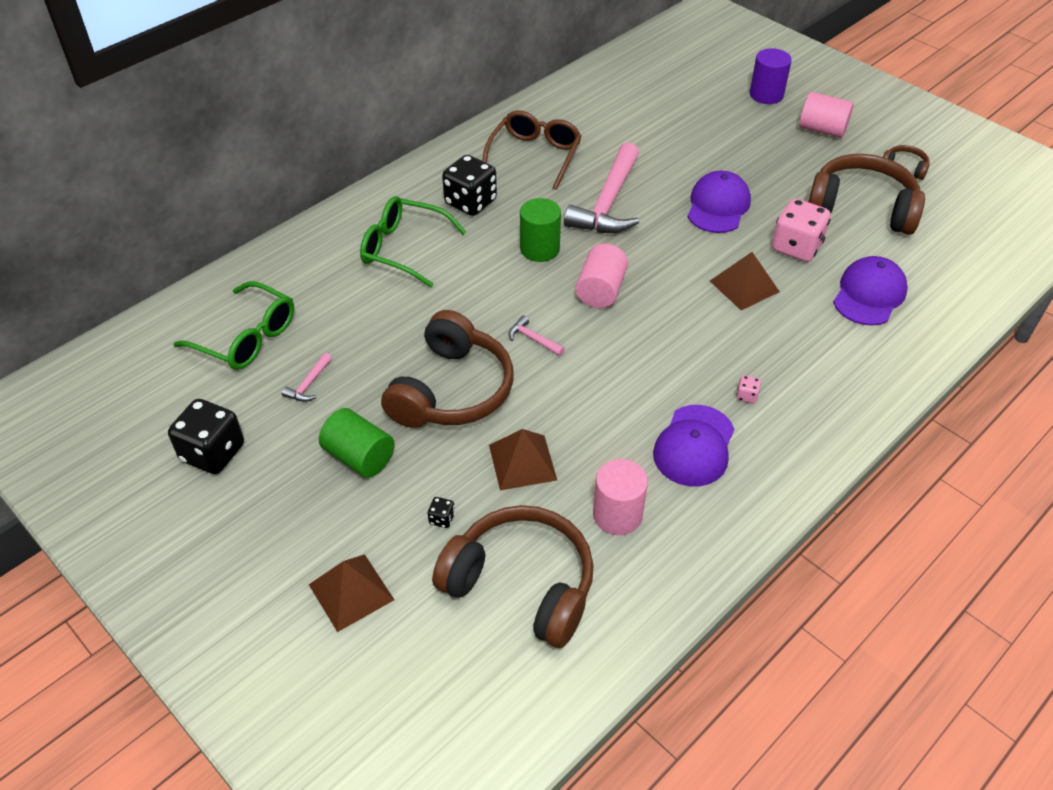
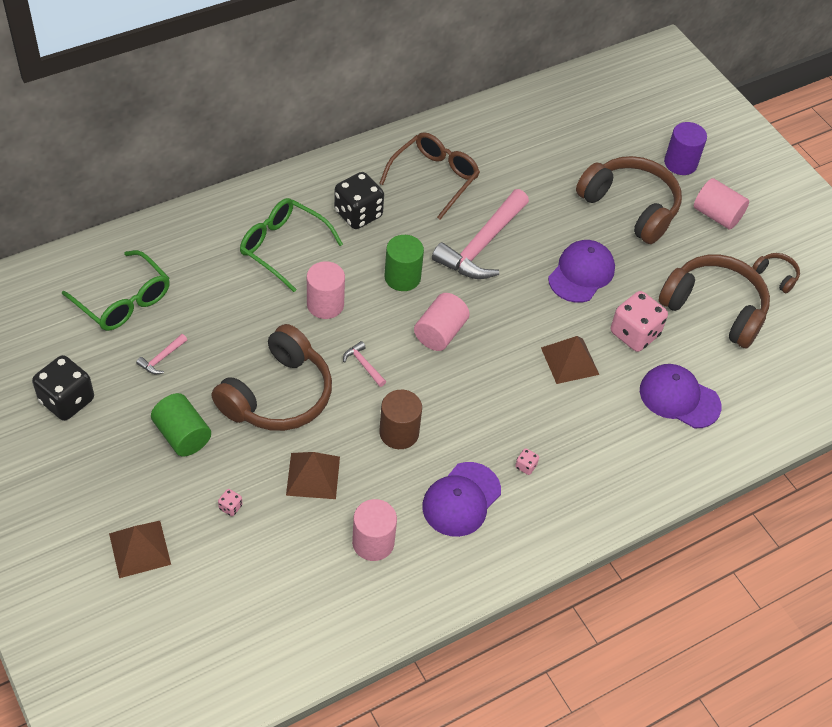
camera: 10 degrees right, 5 degrees up
(442, 519) = (230, 507): black dice -> pink dice
(469, 291) = (325, 304): none -> pink cylinder
(521, 584) = (274, 579): brown headphones -> brown headphones (630, 207)
(598, 396) = (399, 433): none -> brown cylinder
(869, 294) = (679, 398): purple cap -> purple cap turned 105 degrees counterclockwise

